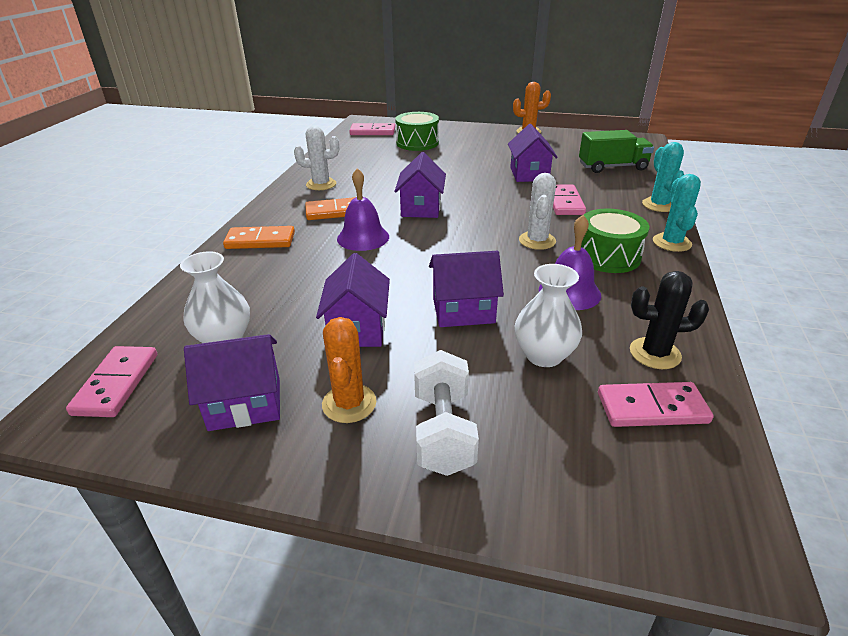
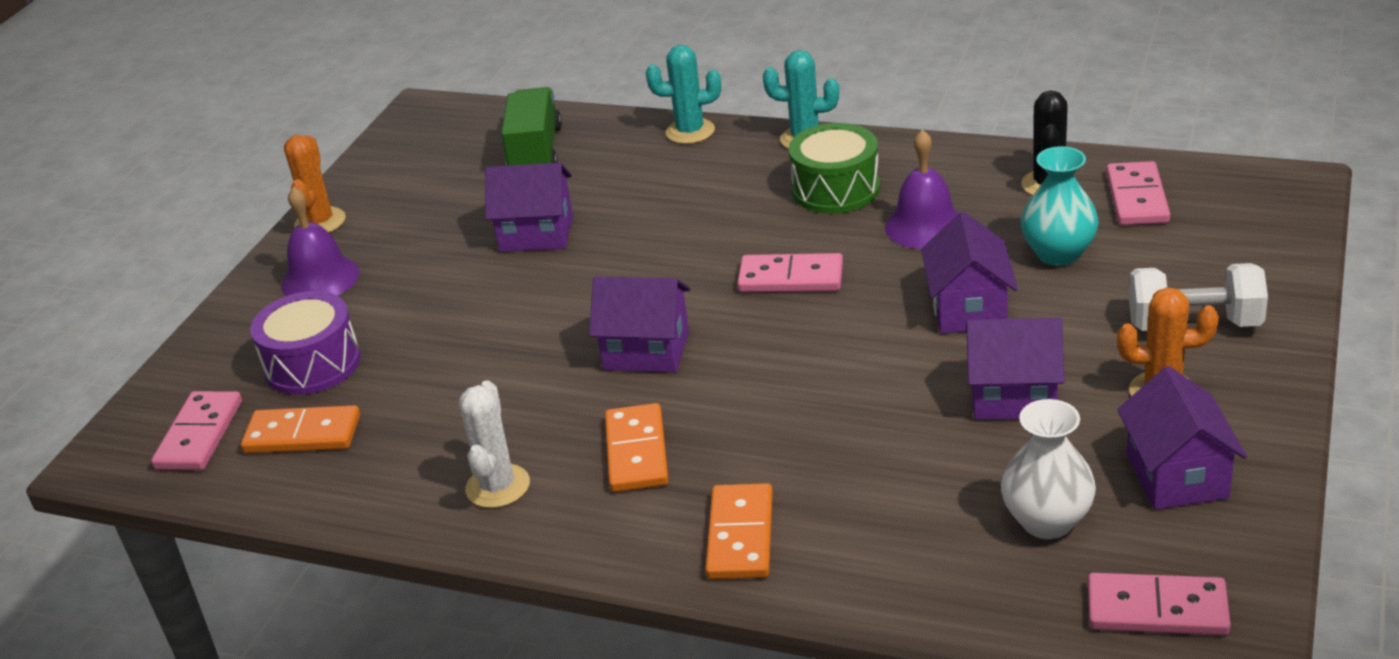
camera: 80 degrees left, 0 degrees up
(363, 237) = (747, 411): purple bell -> purple bell (320, 279)
(368, 147) = (302, 435): none -> orange domino
(417, 143) = (313, 364): green drum -> purple drum
(537, 241) = (784, 241): white cactus -> none
(544, 355) = (1058, 254): white vase -> turquoise vase
(564, 202) = (661, 208): pink domino -> pink domino (790, 278)

